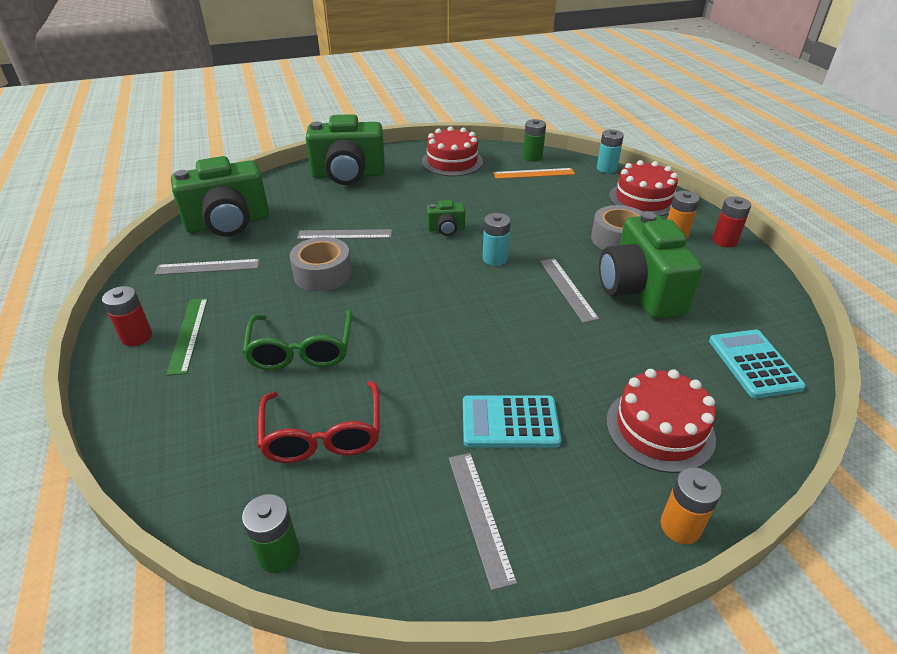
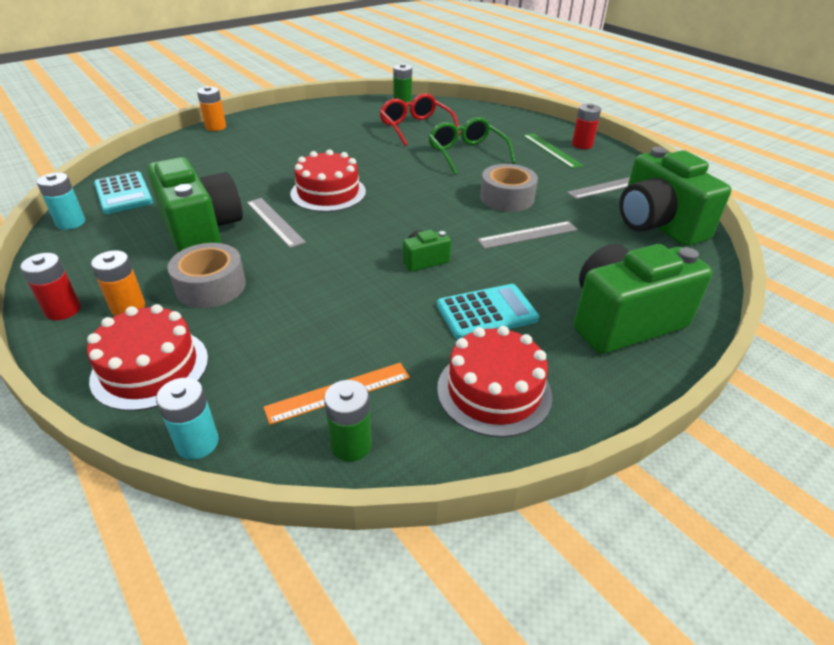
camera: 160 degrees right, 0 degrees up
(228, 223) = (657, 225): green camera -> green camera turned 75 degrees counterclockwise
(480, 515) = (317, 118): grey ruler -> none
(495, 258) = (354, 237): turquoise battery -> turquoise battery (71, 222)
(510, 422) = (310, 145): turquoise calculator -> turquoise calculator (486, 312)
(659, 429) = (214, 154): red cake -> red cake (328, 193)

